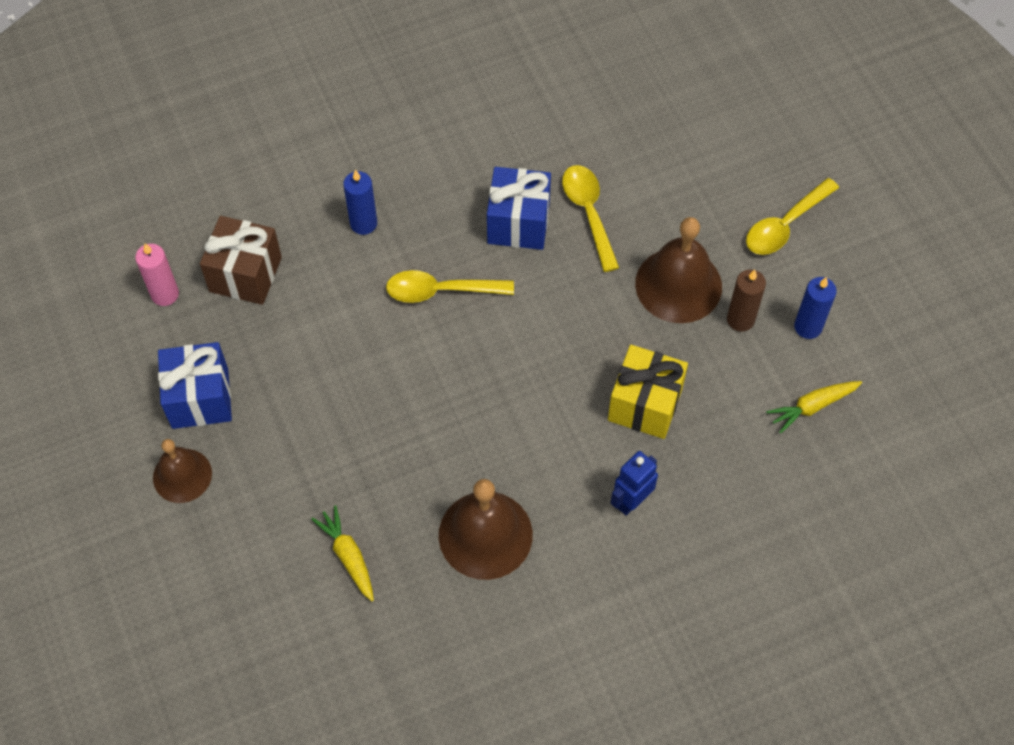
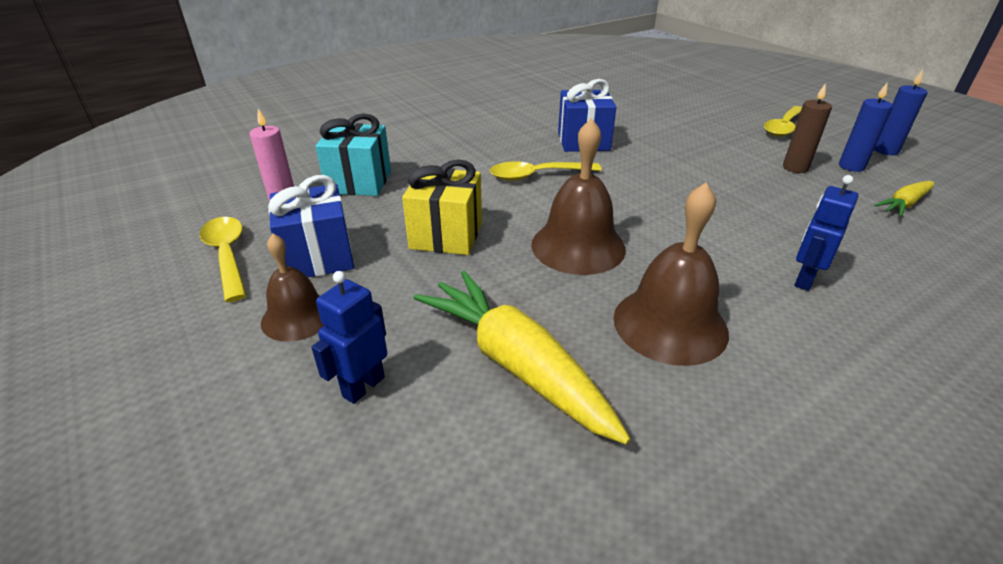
camera: 10 degrees left, 25 degrees down
(230, 558) = (363, 386): none -> blue robot
(245, 274) = (359, 182): brown gift -> turquoise gift
(348, 556) = (516, 365): yellow carrot -> yellow carrot, size x1.95
(363, 223) = (458, 151): blue candle -> blue candle (885, 150)
(588, 213) = (634, 133): yellow spoon -> yellow spoon (227, 255)
(645, 404) = (759, 217): yellow gift -> yellow gift (446, 235)
(678, 285) = (730, 157): brown bell -> brown bell (578, 246)

